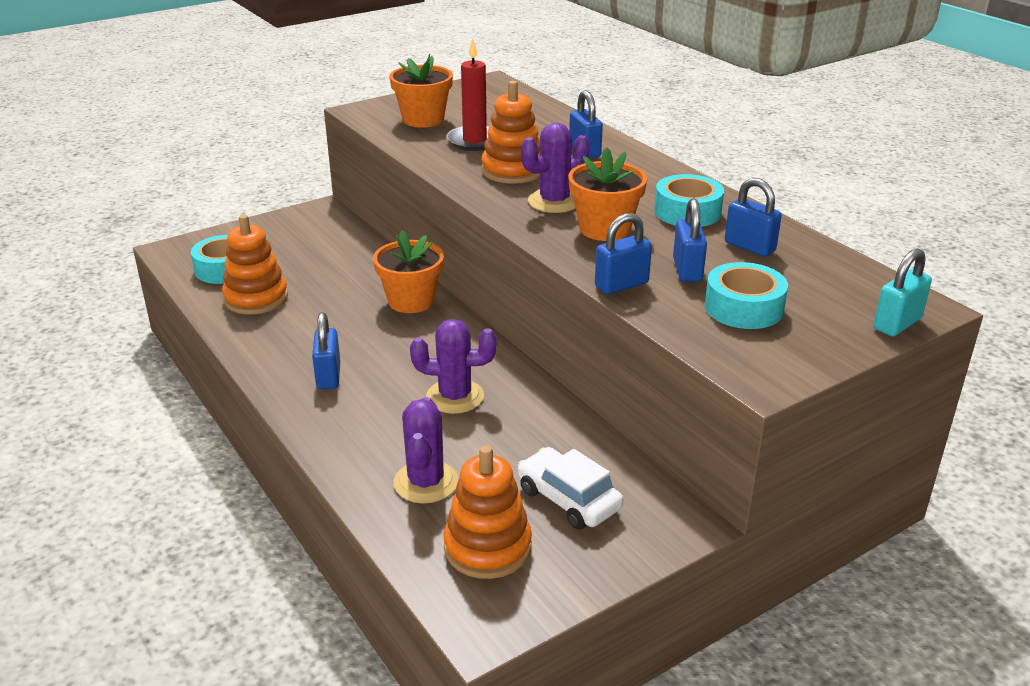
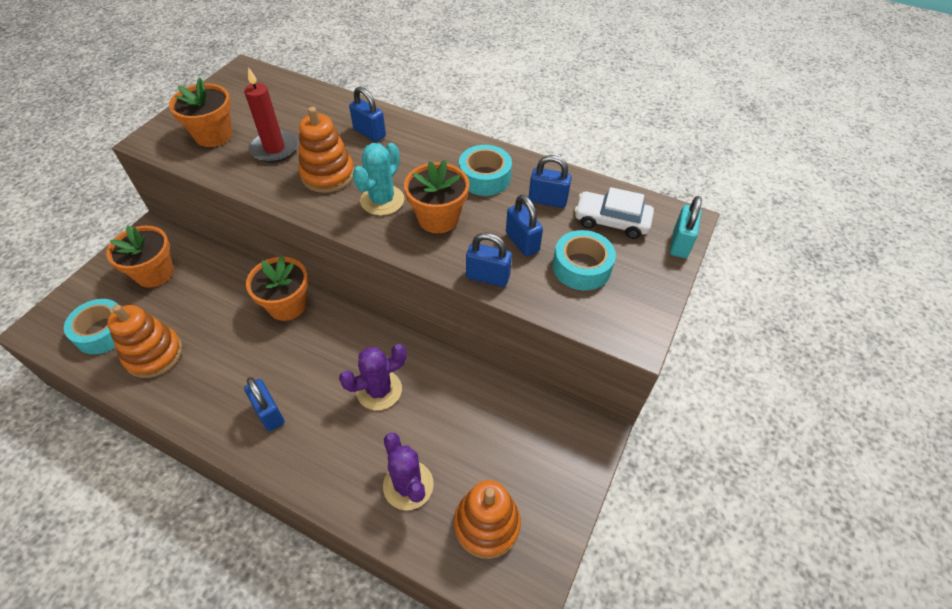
camera: 30 degrees left, 20 degrees up
(302, 240) = (155, 273): none -> orange flower pot
(554, 201) = (382, 200): purple cactus -> turquoise cactus
(568, 499) = (512, 451): white car -> white car (611, 221)
(621, 285) = (487, 277): blue padlock -> blue padlock turned 75 degrees clockwise

